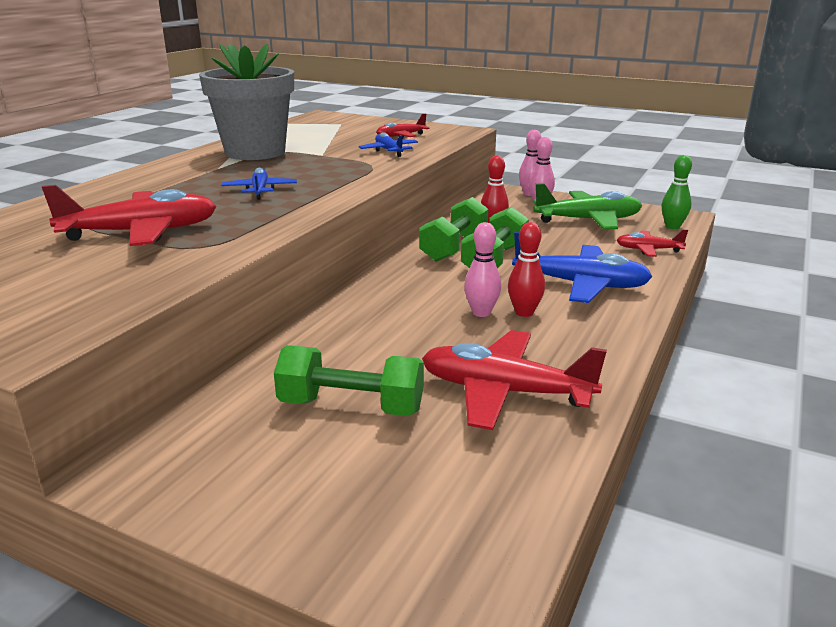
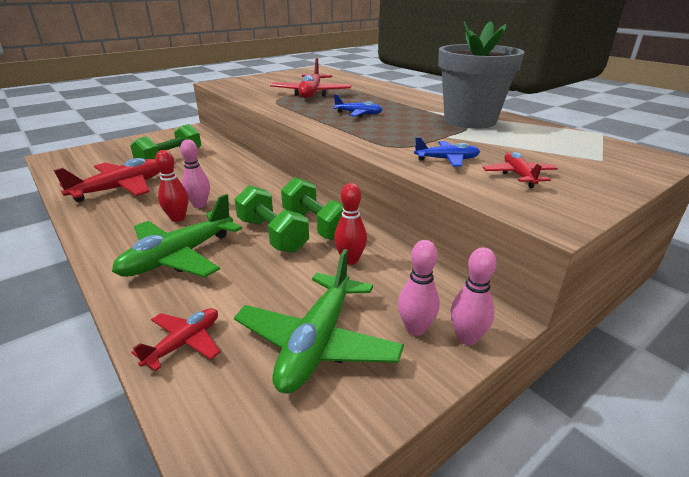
camera: 115 degrees right, 5 degrees up
(580, 285) = (179, 257): blue plane -> green plane
(672, 227) = (218, 429): green bowling pin -> none

